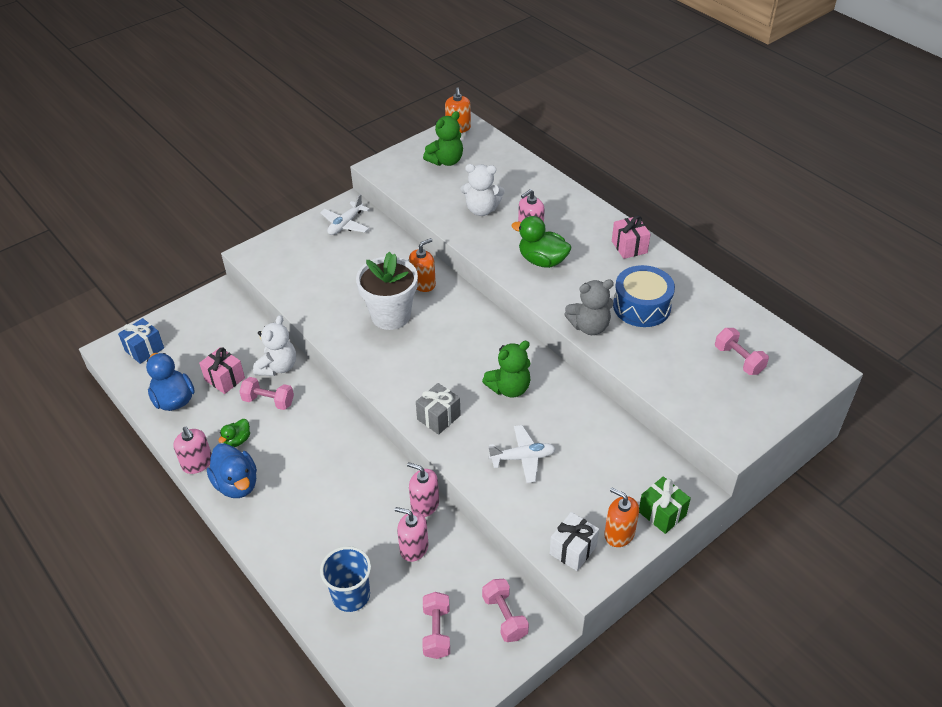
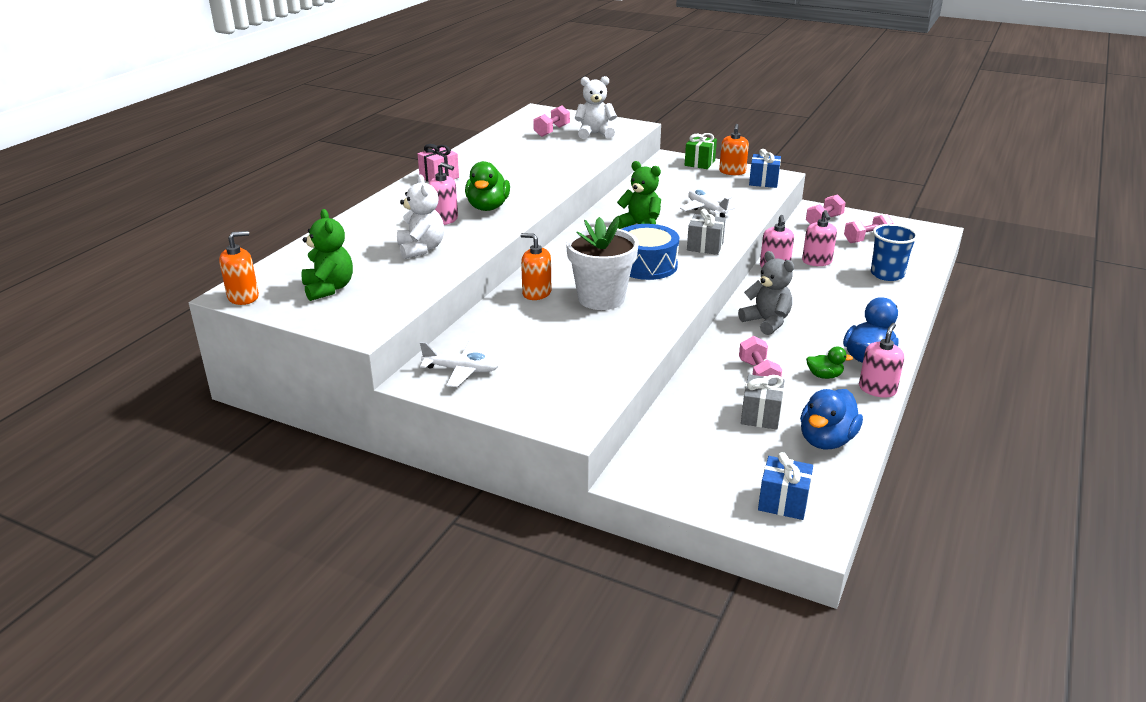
camera: 115 degrees left, 15 degrees down
(225, 379) = (760, 415): pink gift -> grey gift
(278, 367) = (708, 386): white teddy bear -> white teddy bear (594, 134)
(446, 161) = (329, 288): green teddy bear -> green teddy bear turned 45 degrees clockwise
(573, 550) = (763, 182): white gift -> blue gift
(589, 326) = (562, 177): grey teddy bear -> grey teddy bear (766, 322)
(641, 306) = (519, 164): blue drum -> blue drum (646, 265)

